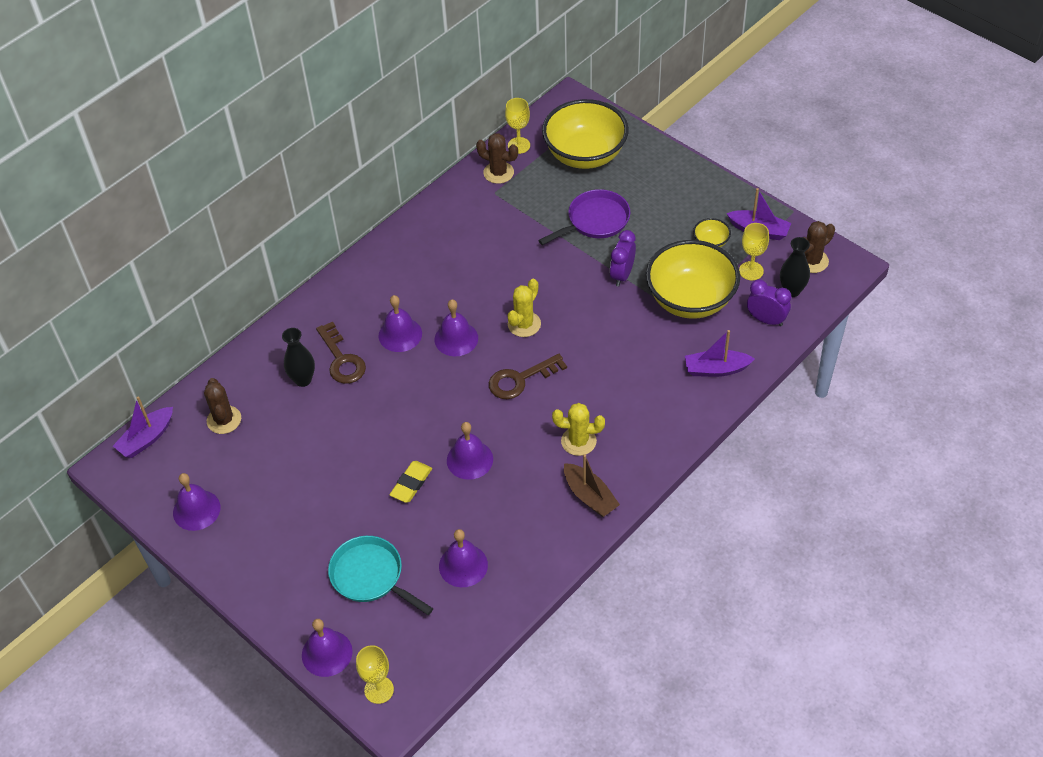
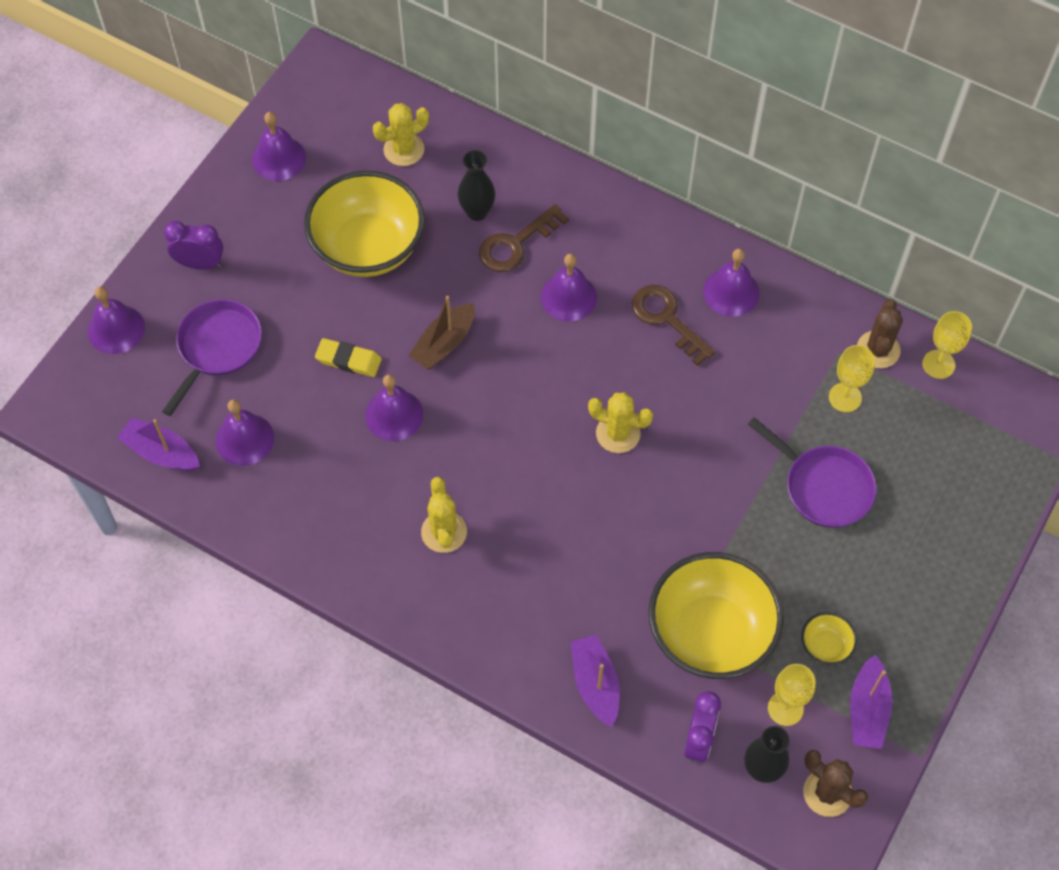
camera: 75 degrees right, 10 degrees up
(147, 438) = (364, 85): purple boat -> purple boat (161, 452)
(224, 420) = (404, 150): brown cactus -> yellow cactus
(371, 576) = (217, 348): turquoise pan -> purple pan
(379, 690) = (77, 390): yellow goblet -> yellow goblet (845, 397)
(456, 339) = (576, 360): purple bell -> purple bell (731, 292)
(520, 379) = (527, 447): brown key -> brown key (667, 319)
(585, 155) = (947, 452): yellow bowl -> yellow bowl (368, 247)
(590, 496) = (363, 559): brown boat -> brown boat (444, 343)
(622, 275) = (733, 538): purple clock -> purple clock (200, 264)

